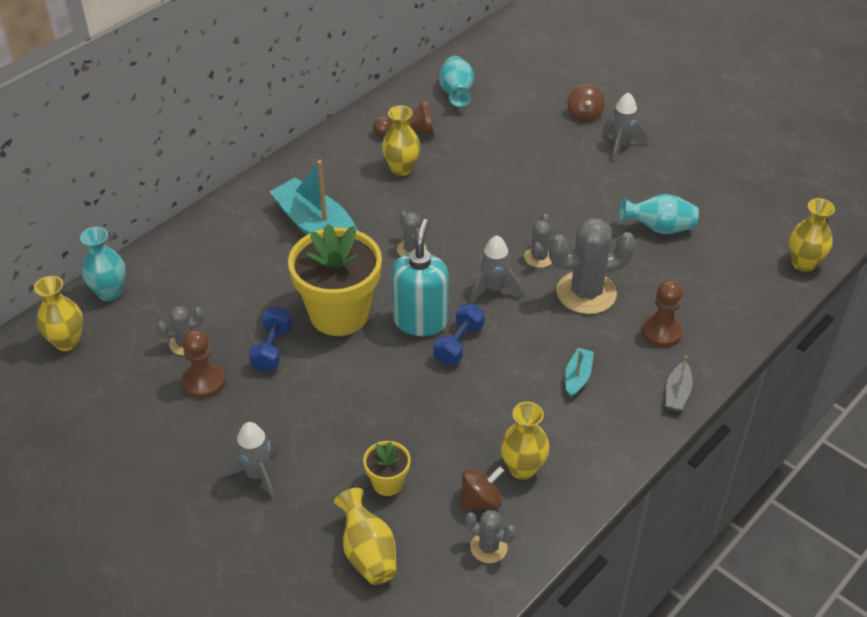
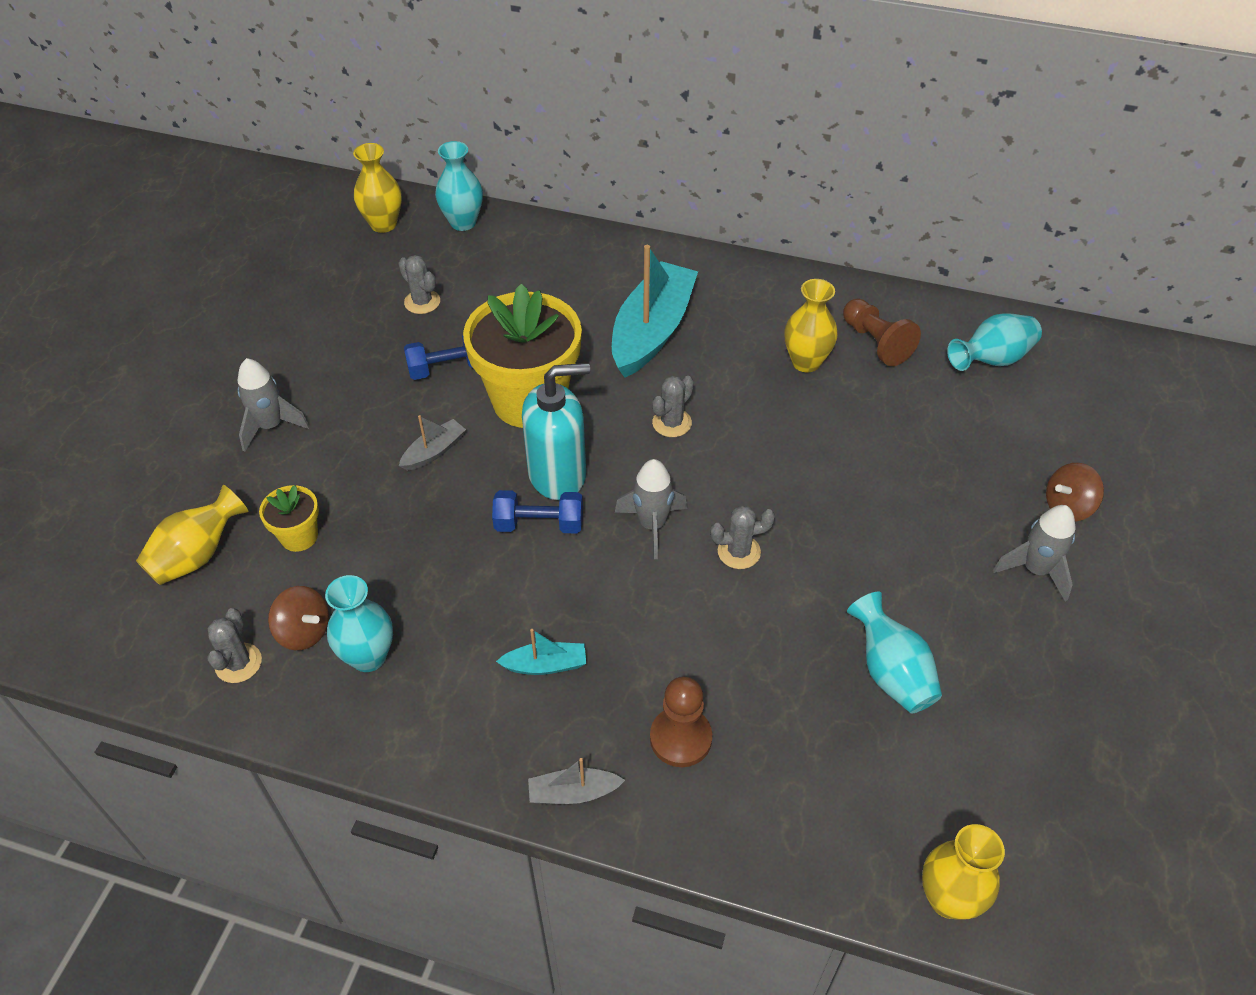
camera: 65 degrees right, 5 degrees up
(204, 382) = (377, 336): brown pawn -> none
(354, 381) = (434, 451): none -> grey boat
(522, 468) = (368, 657): yellow vase -> turquoise vase
(586, 293) = (704, 625): grey cactus -> none

